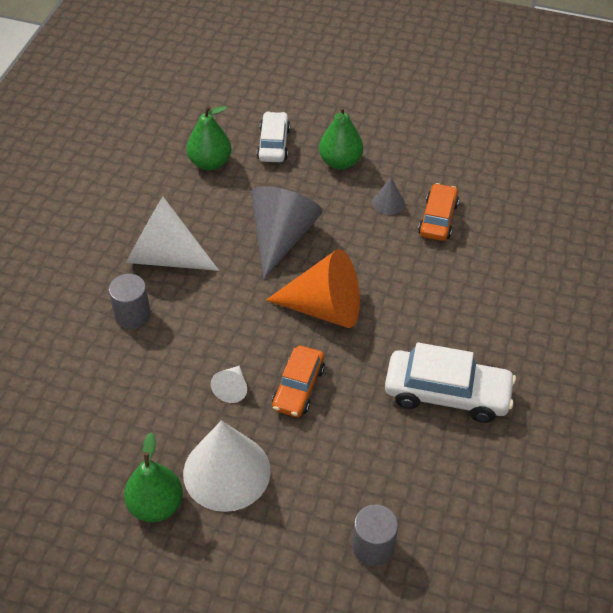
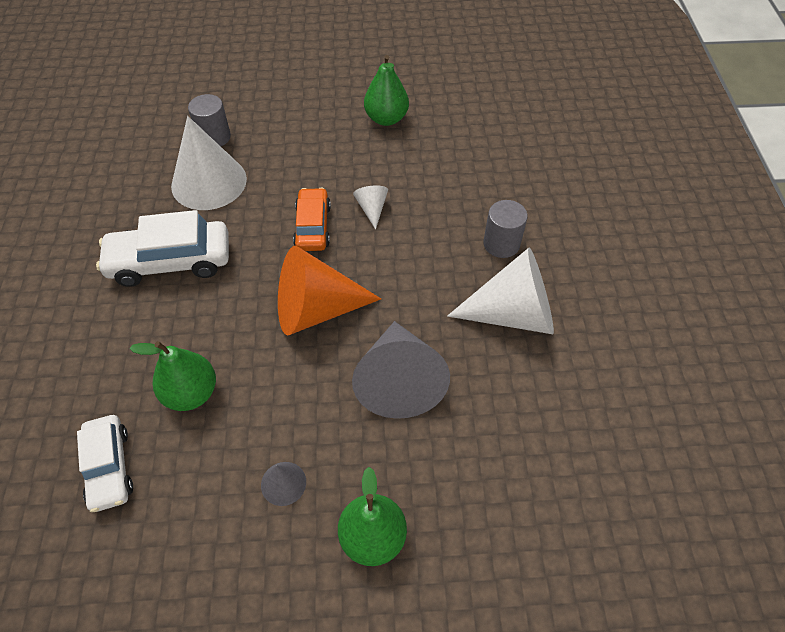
camera: 160 degrees right, 5 degrees up
(210, 163) = (547, 467): green pear -> green pear (191, 393)
(226, 472) = (345, 151): white cone -> white cone (209, 182)
(273, 144) = (481, 537): white car -> white car (109, 467)
(438, 219) = (210, 478): orange car -> none

